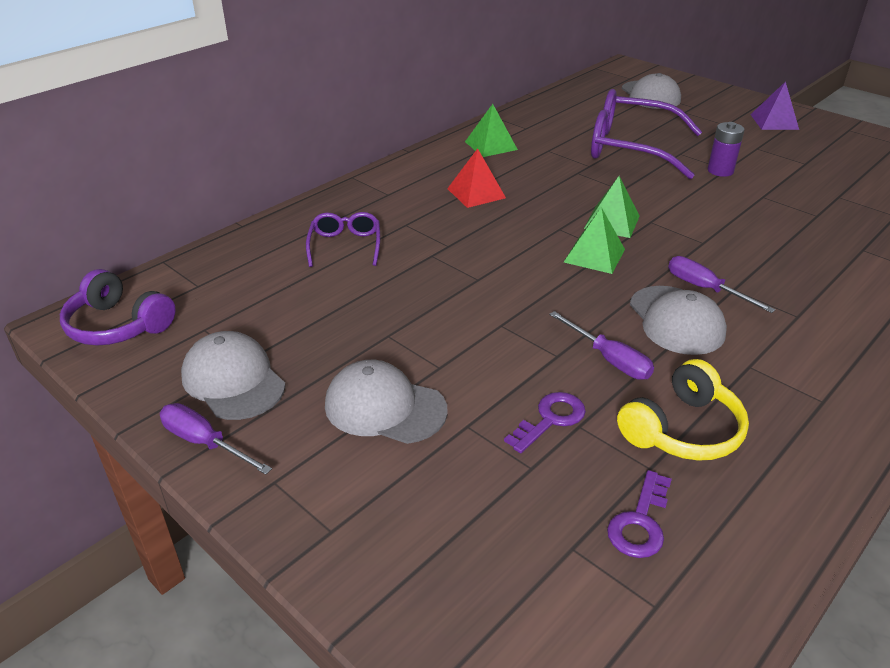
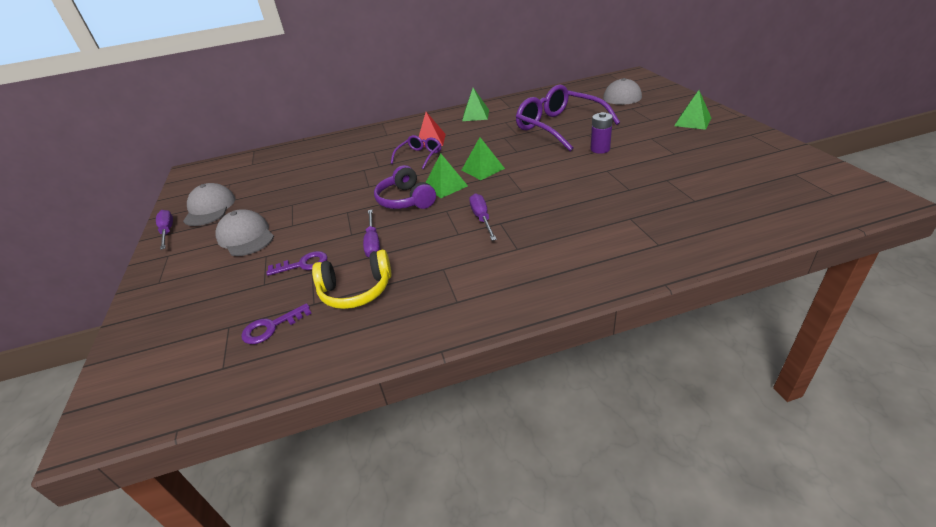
camera: 35 degrees right, 0 degrees up
(118, 325) = (203, 175): purple headphones -> purple headphones (406, 200)
(345, 245) = (332, 157): purple glasses -> purple glasses (419, 156)
(676, 320) = (439, 232): grey cap -> none
(774, 122) = (692, 121): purple pyramid -> green pyramid

